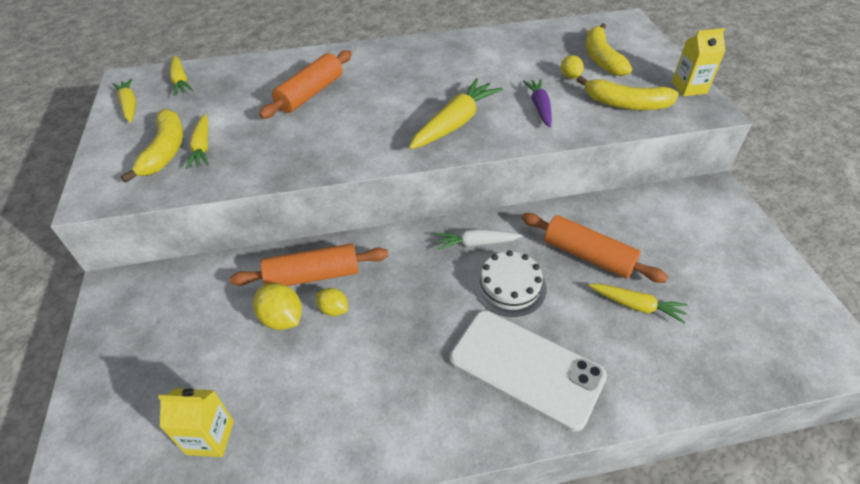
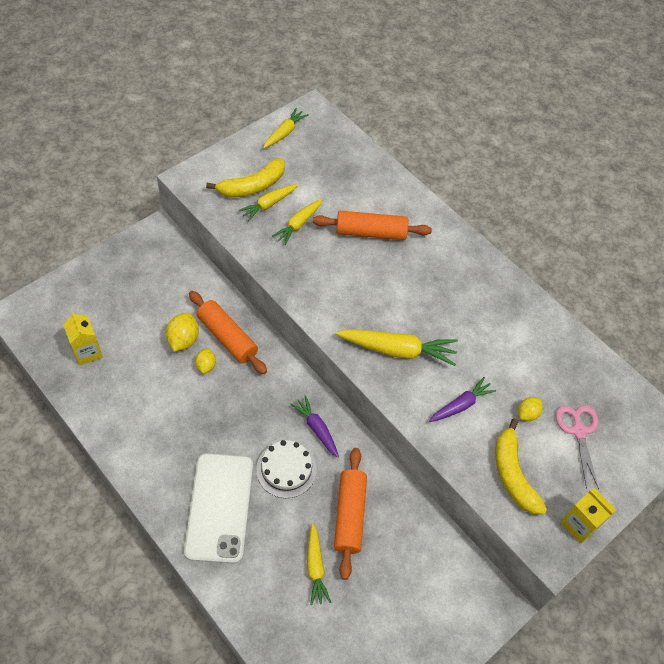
camera: 55 degrees right, 10 degrees up
(180, 81) = (331, 142): yellow carrot -> yellow carrot (298, 224)
(476, 243) = (317, 429): white carrot -> purple carrot
(601, 58) = (578, 431): yellow banana -> pink scissors

